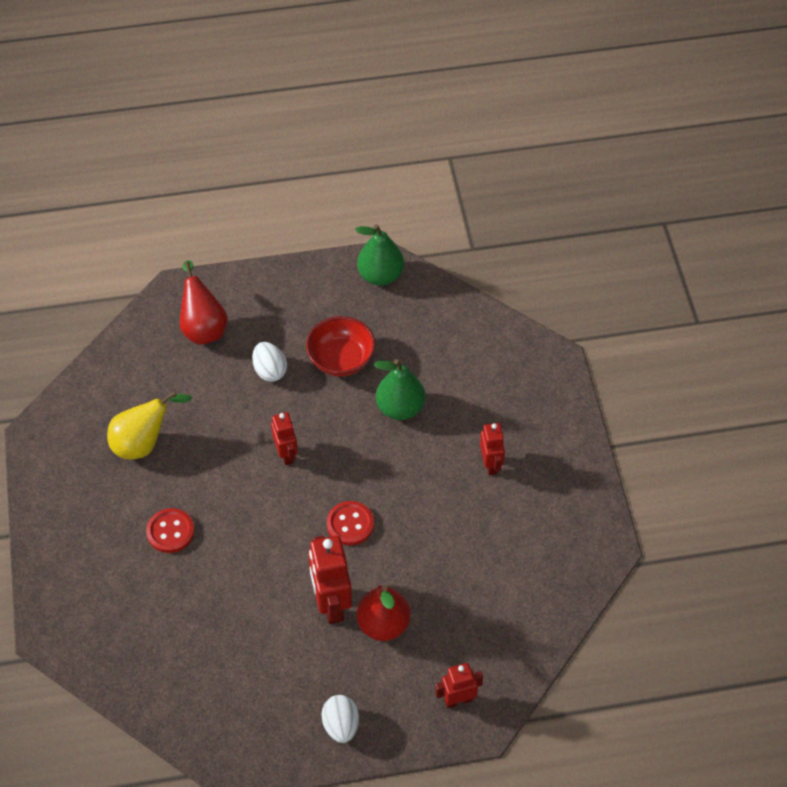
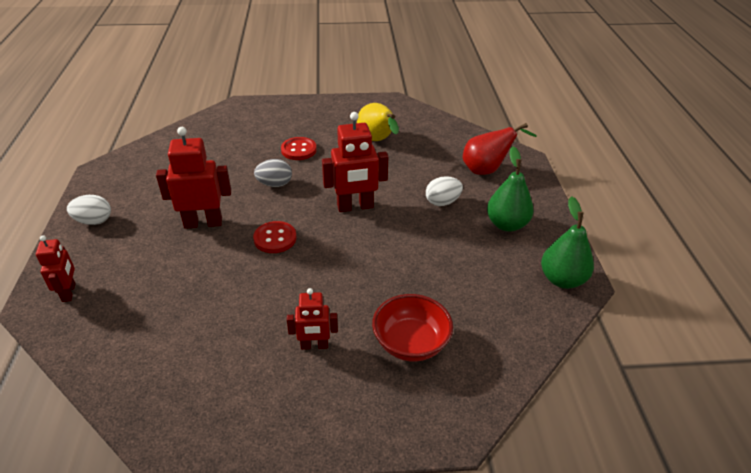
camera: 95 degrees right, 15 degrees down
(249, 544) = (275, 184): none -> grey egg
(286, 454) = (355, 207): red robot -> red robot, size x1.67
(341, 360) = (454, 245): red bowl -> red bowl (411, 343)
(383, 624) = (169, 251): red pear -> none
(400, 408) = (395, 280): green pear -> green pear (506, 224)

